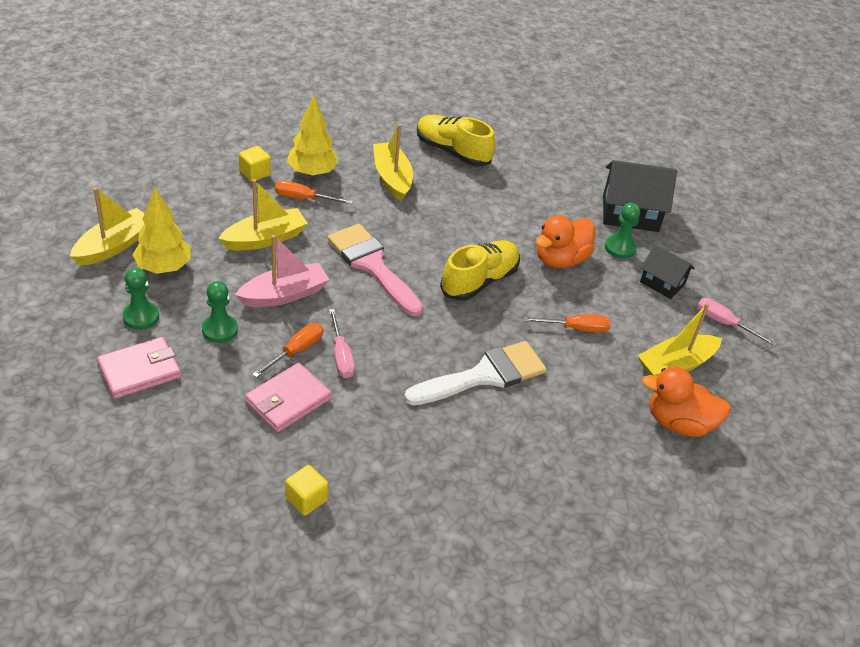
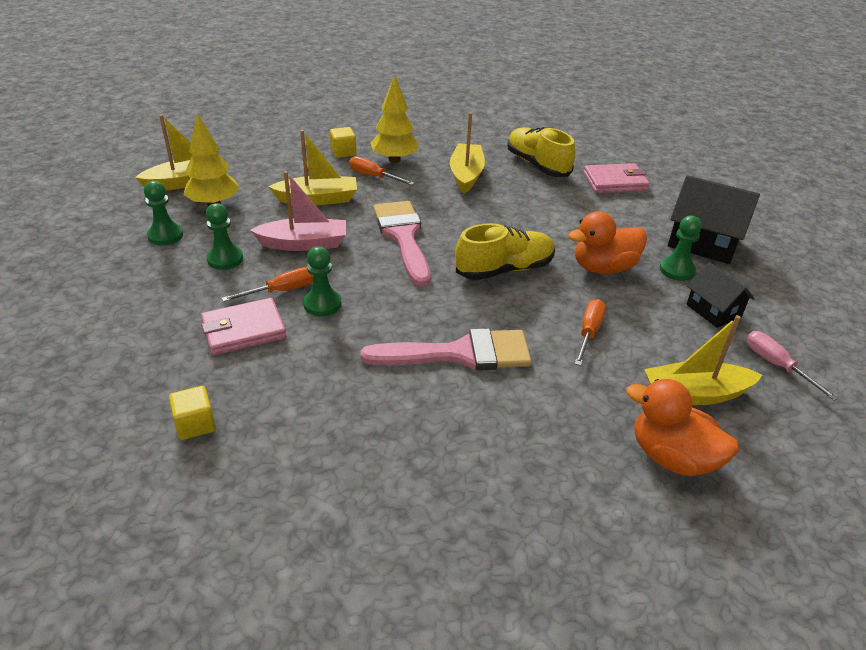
camera: 25 degrees right, 5 degrees down
(139, 371) = (130, 276): pink wallet -> pink wallet (615, 182)
(341, 356) = (322, 304): pink screwdriver -> green pawn
(484, 375) = (459, 354): white brush -> pink brush
(576, 328) = (589, 332): orange screwdriver -> orange screwdriver turned 90 degrees counterclockwise

